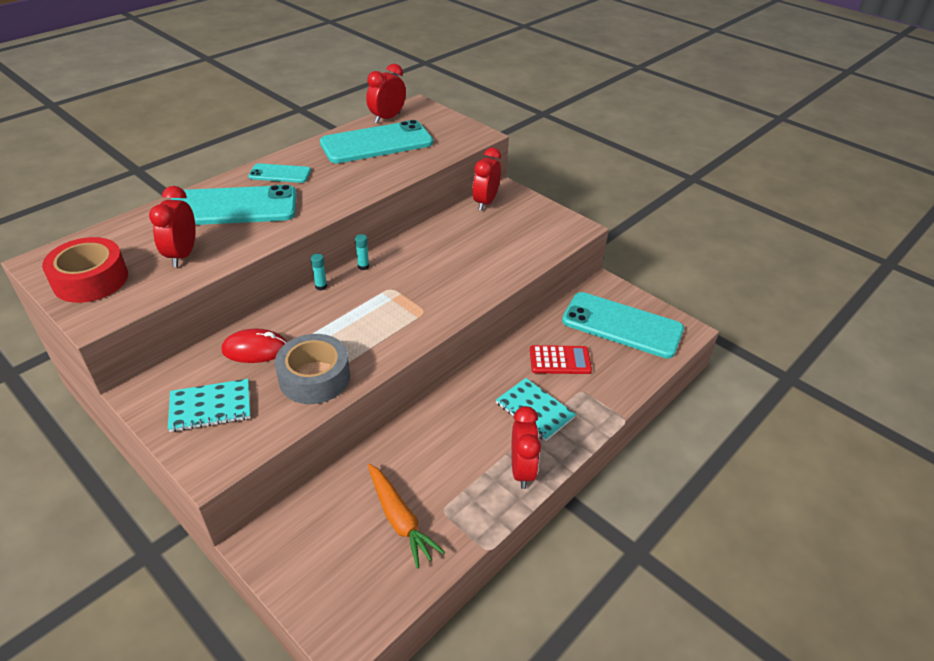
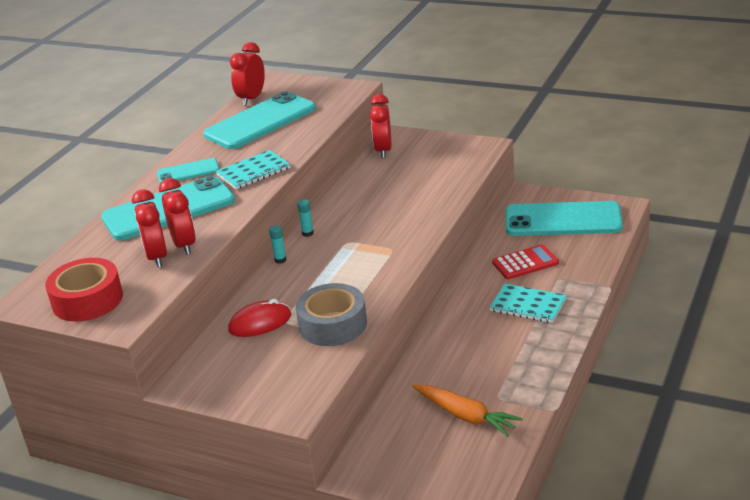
camera: 15 degrees left, 10 degrees down
(210, 407) = (256, 373): turquoise notebook -> turquoise notebook (253, 171)
(522, 470) = (546, 349): red clock -> red clock (184, 245)

